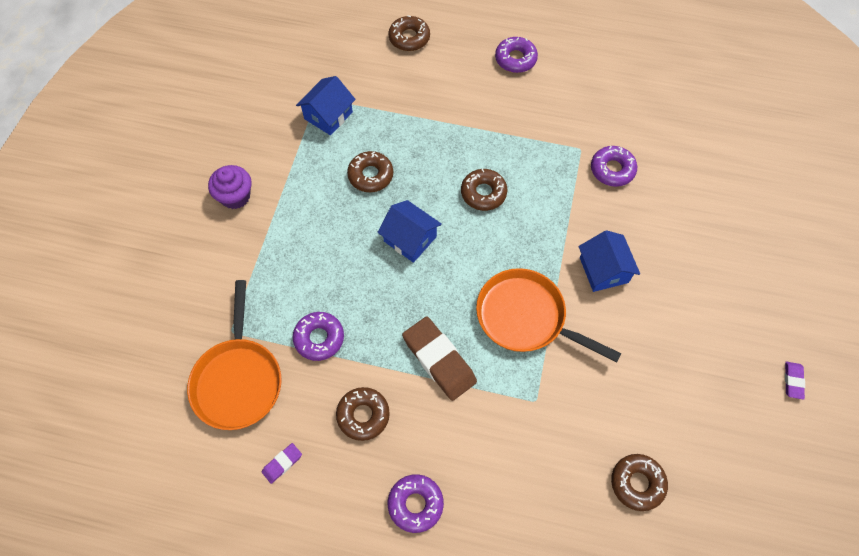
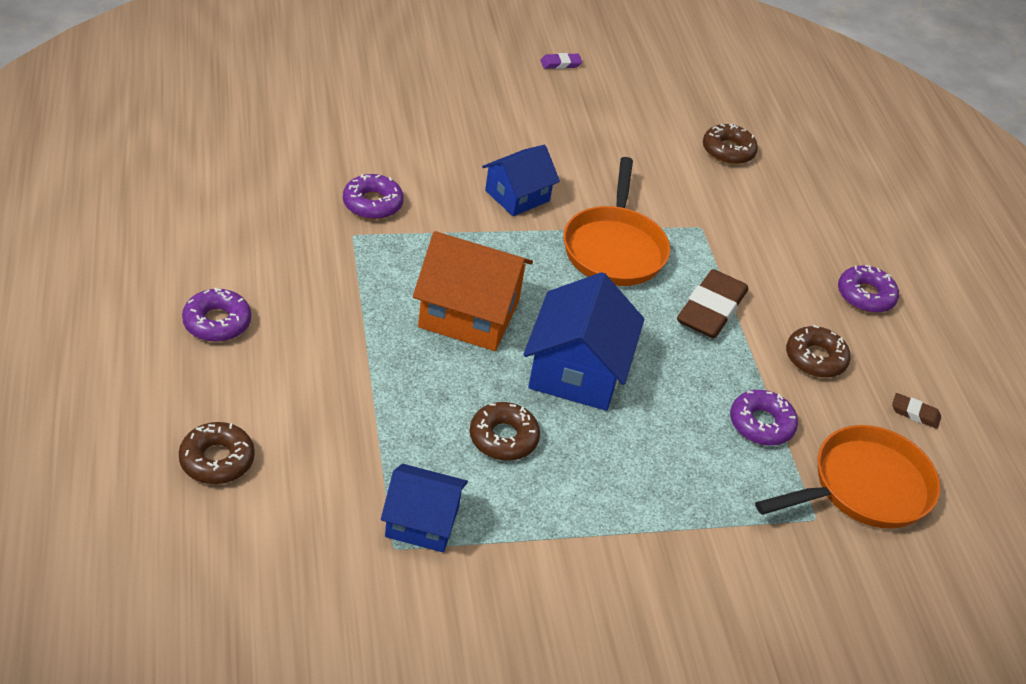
camera: 120 degrees left, 20 degrees down
(235, 196) = (626, 593): purple cupcake -> none
(282, 463) = (915, 413): purple eraser -> brown eraser
(410, 239) = (577, 371): blue house -> blue house, size x1.55
(483, 193) = (469, 314): brown donut -> orange house

